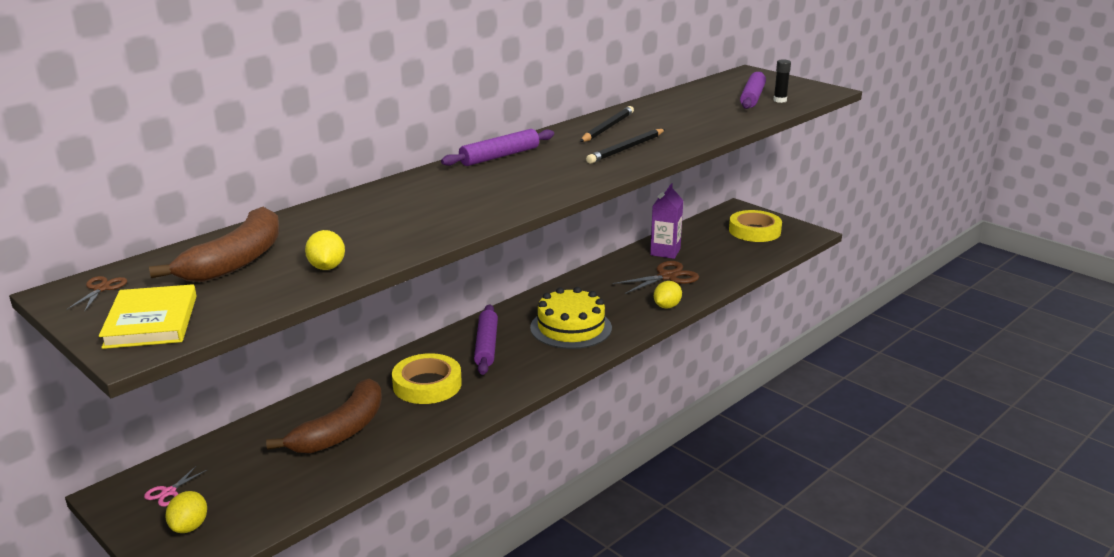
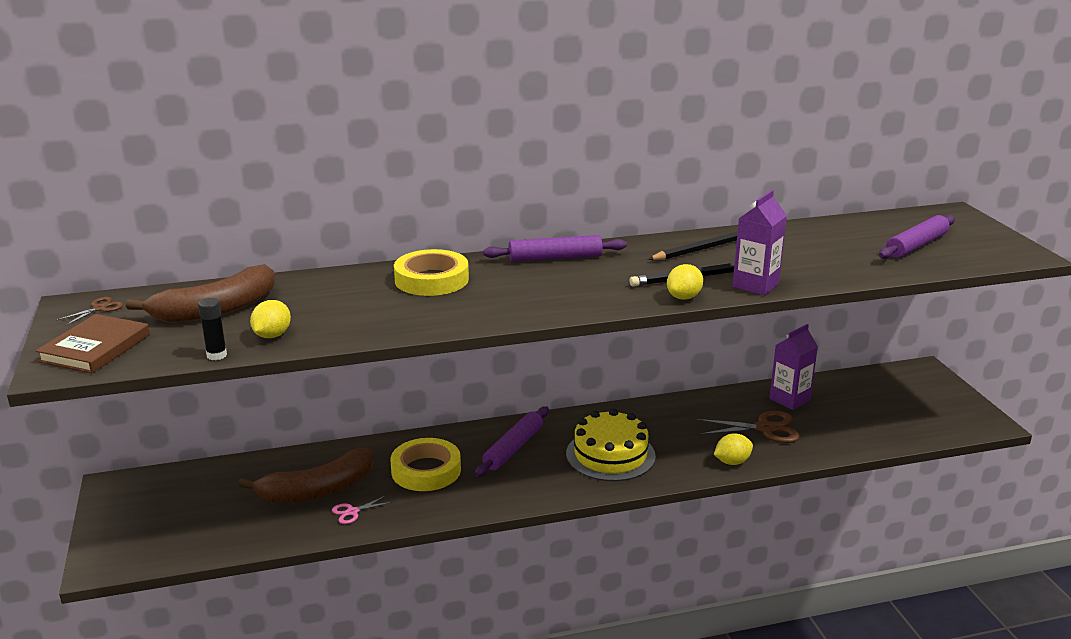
camera: 30 degrees right, 0 degrees up
(151, 321) = (95, 348): yellow book -> brown book
(168, 492) = (149, 498): pink scissors -> pink scissors (352, 512)
(189, 526) = (136, 534): yellow lemon -> yellow lemon (684, 297)
(679, 144) = (755, 285): none -> purple carton
(754, 231) = (919, 402): yellow tape -> yellow tape (431, 279)
(780, 100) = (946, 256): black glue stick -> black glue stick (216, 355)

